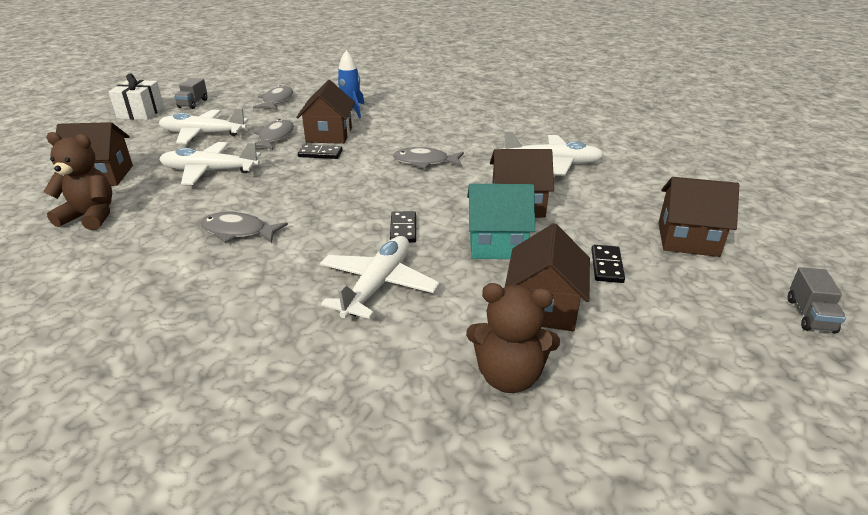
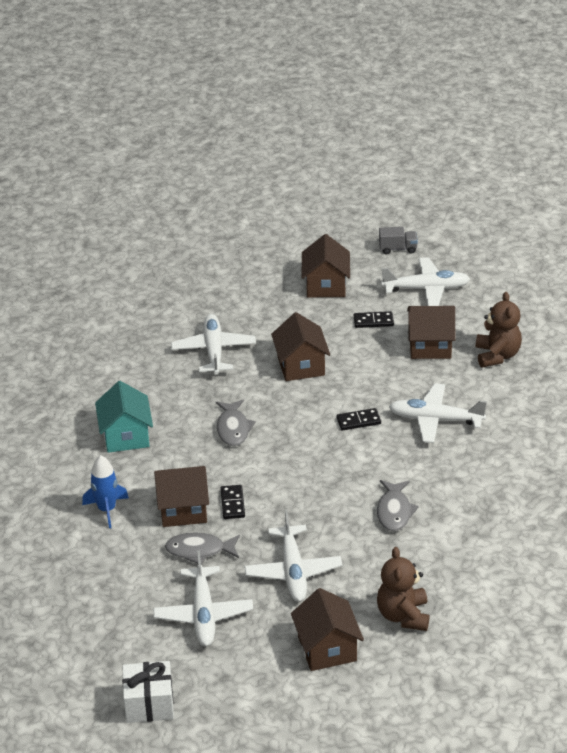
camera: 100 degrees left, 5 degrees up
(193, 103) = (106, 665): grey truck -> none
(277, 101) = (83, 586): grey fish -> none
(497, 244) = (363, 371): turquoise house -> turquoise house (126, 436)
(698, 328) = (426, 289): none -> white plane

